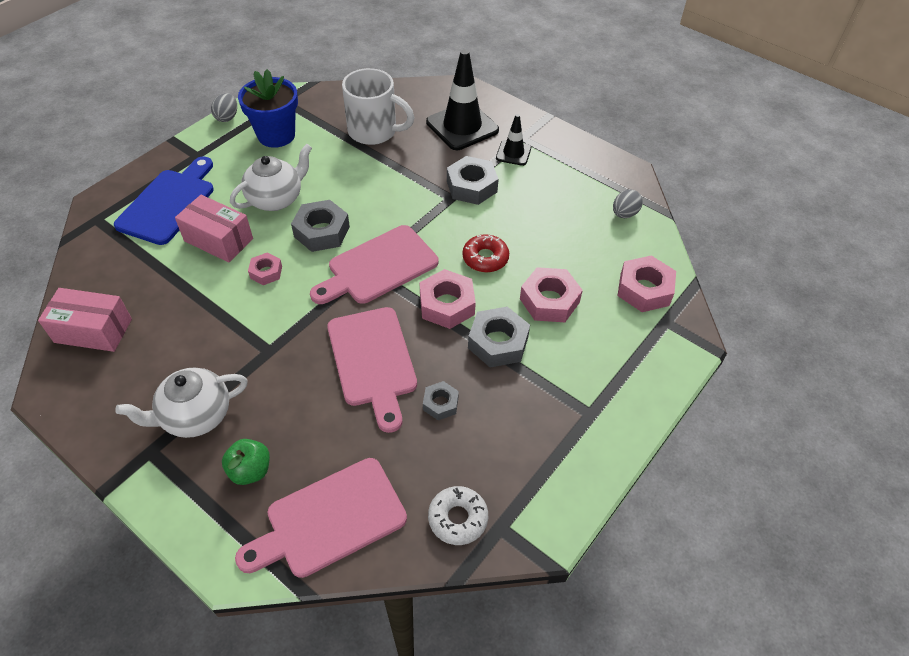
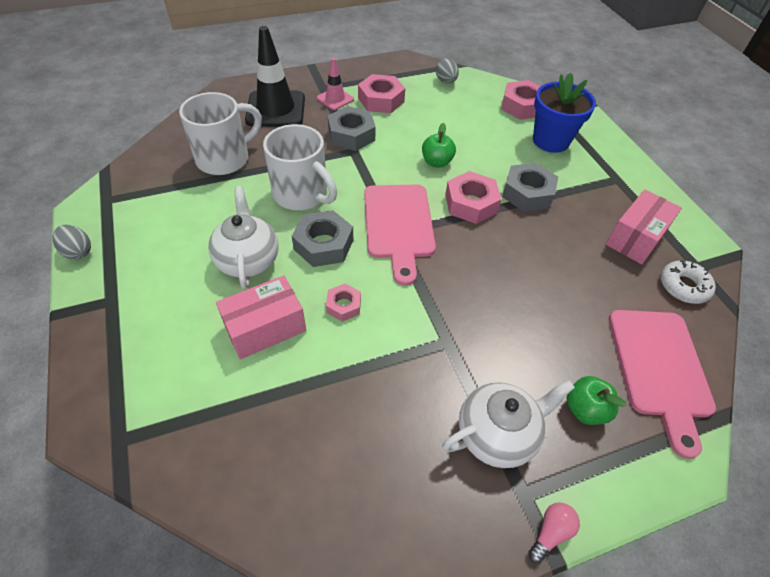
camera: 60 degrees left, 0 degrees up
(93, 331) = (312, 502): pink box -> pink box (635, 238)
(125, 479) = (550, 532): none -> pink light bulb
(169, 203) = (165, 353): blue cutting board -> none
(195, 416) = (497, 434): white teapot -> white teapot turned 120 degrees counterclockwise
(276, 135) = (153, 224): blue flower pot -> blue flower pot (550, 141)
(368, 193) = (302, 195): none -> white mug
(373, 361) = (504, 272): pink cutting board -> none
(440, 403) = (571, 250): grey nut -> none
(485, 258) = (436, 162): red donut -> green apple
(513, 153) = (335, 99): black traffic cone -> pink traffic cone
(549, 300) = (503, 150): pink nut -> pink nut (381, 100)

